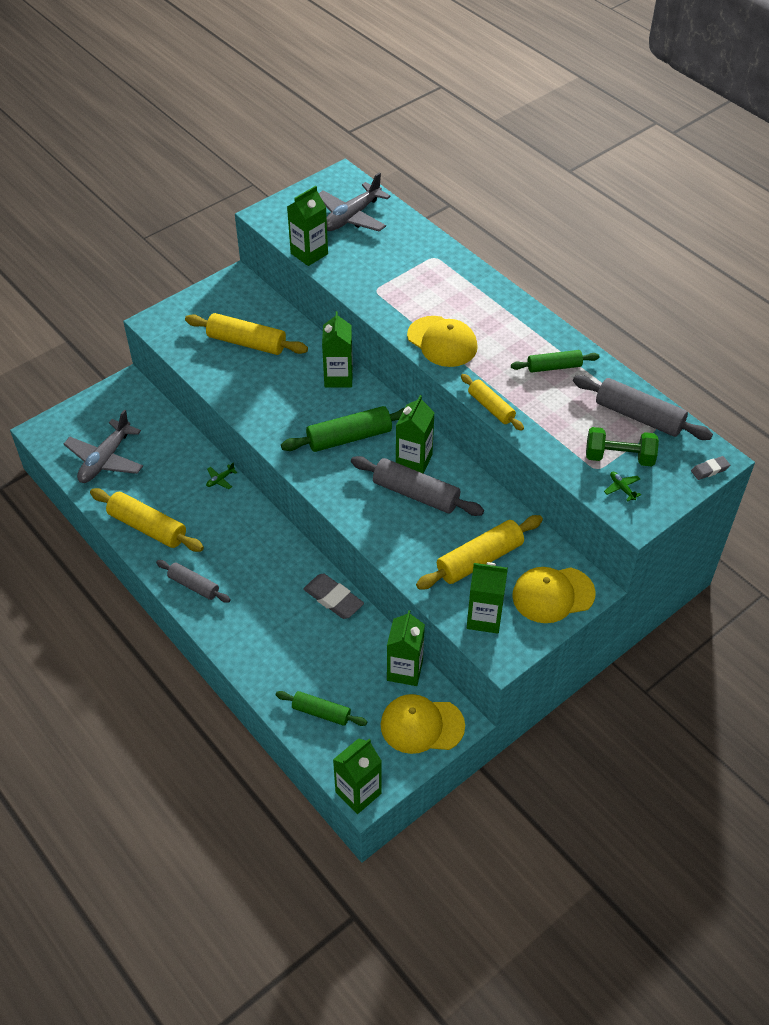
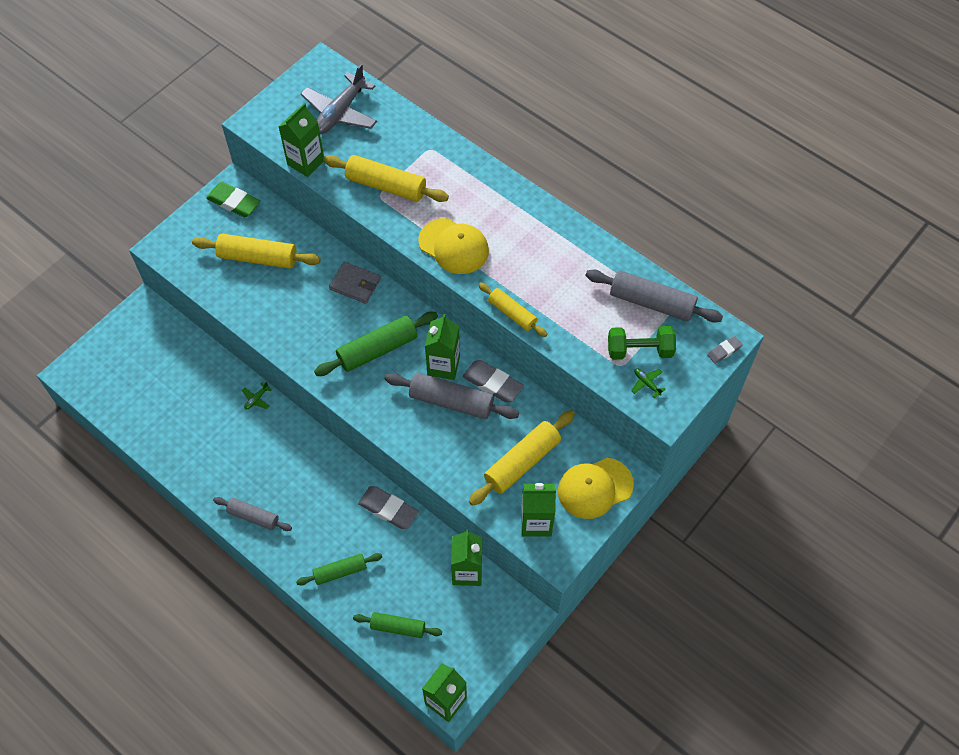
camera: 10 degrees left, 10 degrees up
(105, 459) = (139, 394): grey plane -> none
(147, 527) = (196, 462): yellow rolling pin -> yellow rolling pin (386, 186)
(234, 293) = (234, 202): none -> green eraser
(338, 377) = (355, 284): green carton -> grey wallet
(422, 725) = (492, 624): yellow cap -> none
(462, 483) = (492, 383): none -> grey eraser
(554, 367) = (564, 259): green rolling pin -> green rolling pin (340, 571)

